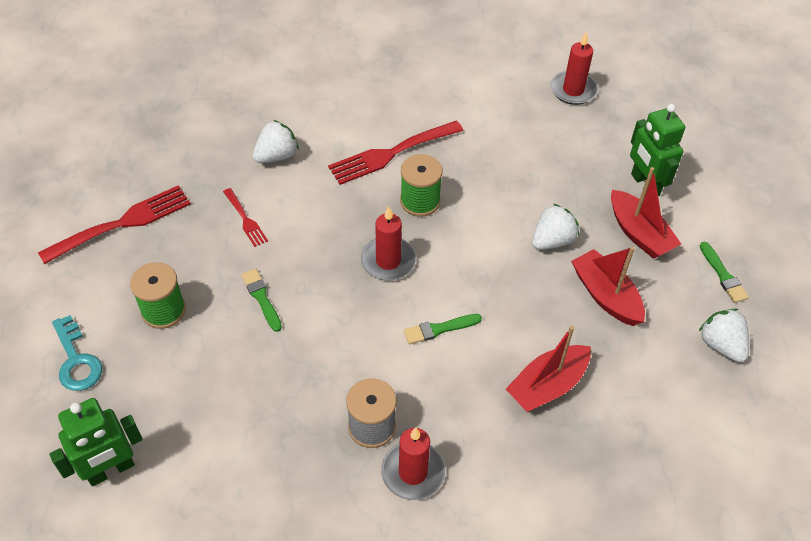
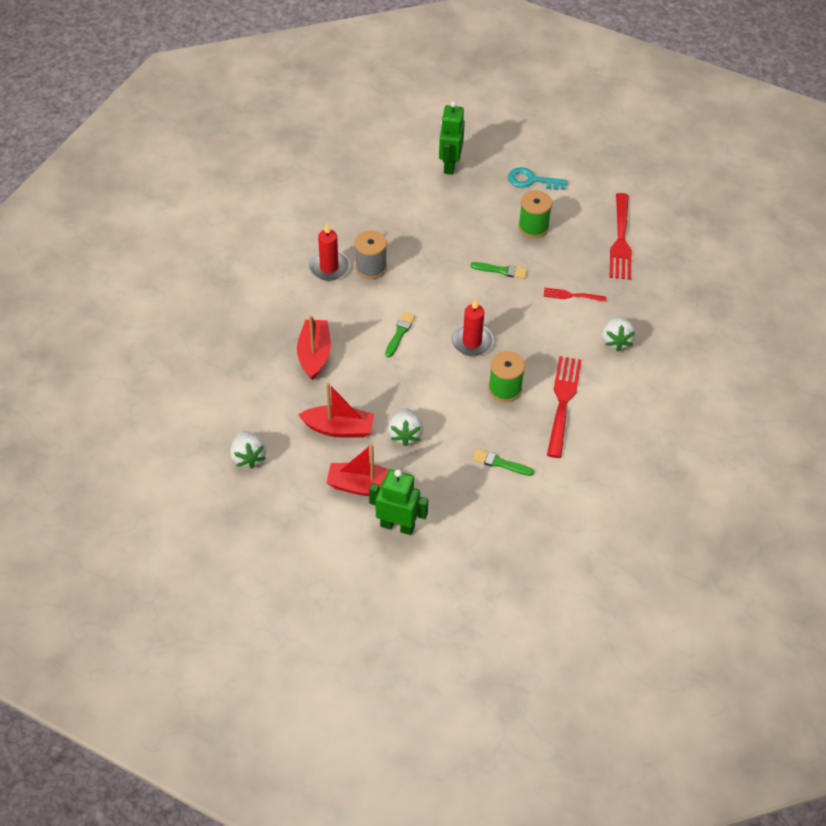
camera: 130 degrees right, 0 degrees up
(573, 90) = (528, 560): red candle -> none
(721, 345) = (248, 457): white strawberry -> white strawberry turned 60 degrees clockwise
(723, 275) = (287, 504): green brush -> green brush (500, 463)

